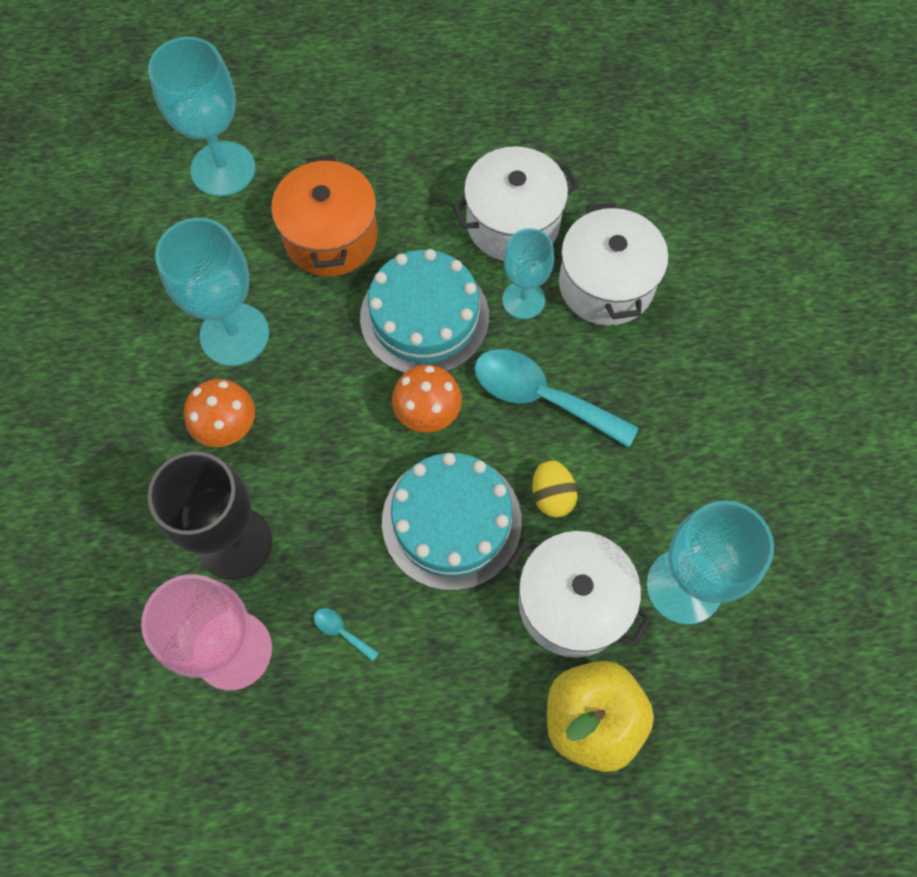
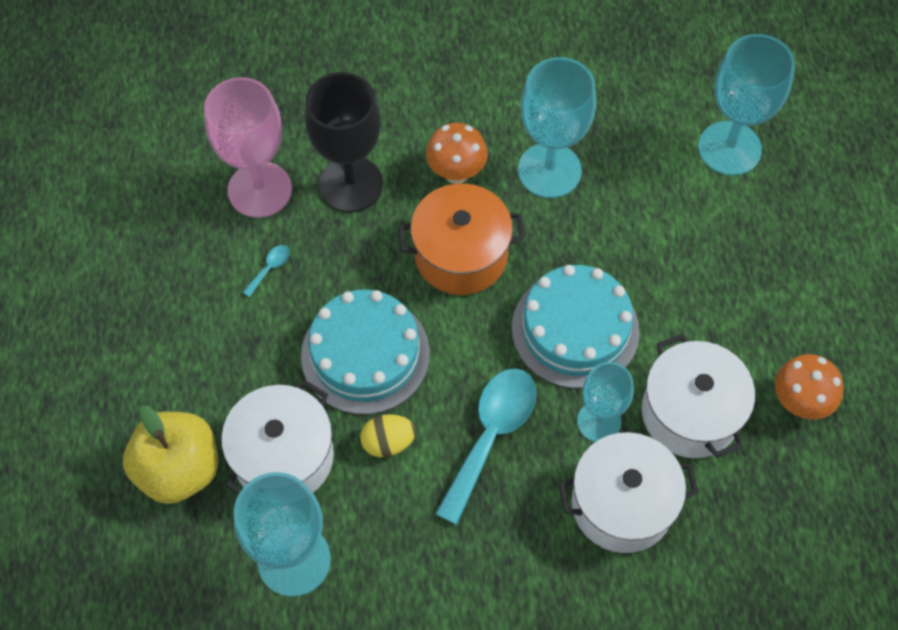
camera: 90 degrees right, 5 degrees down
(331, 237) = (659, 244): orange pot -> orange pot (461, 255)
(428, 415) = (471, 333): orange mushroom -> orange mushroom (799, 402)

